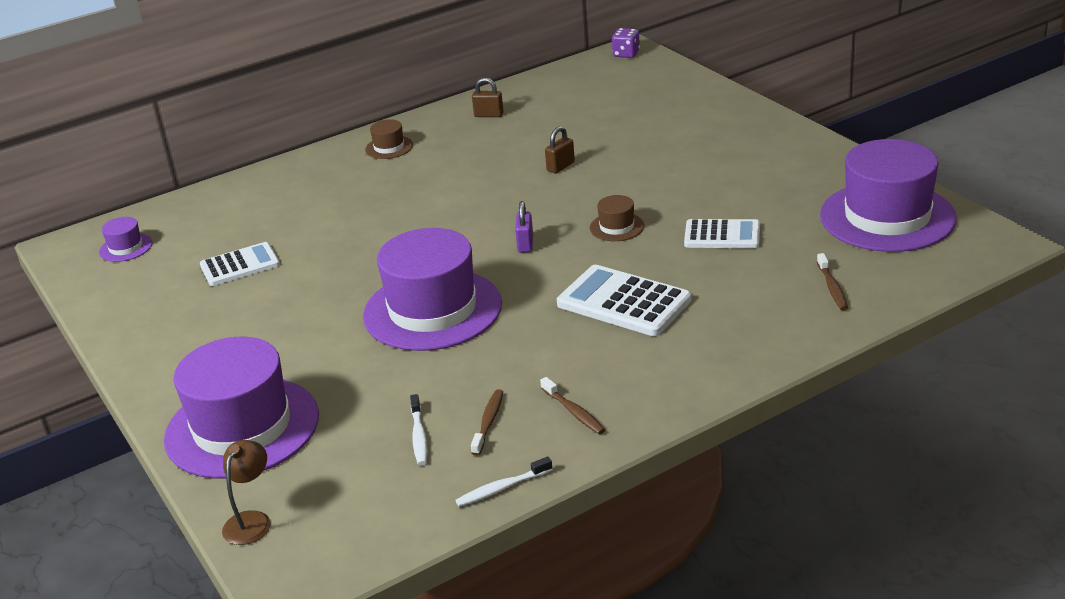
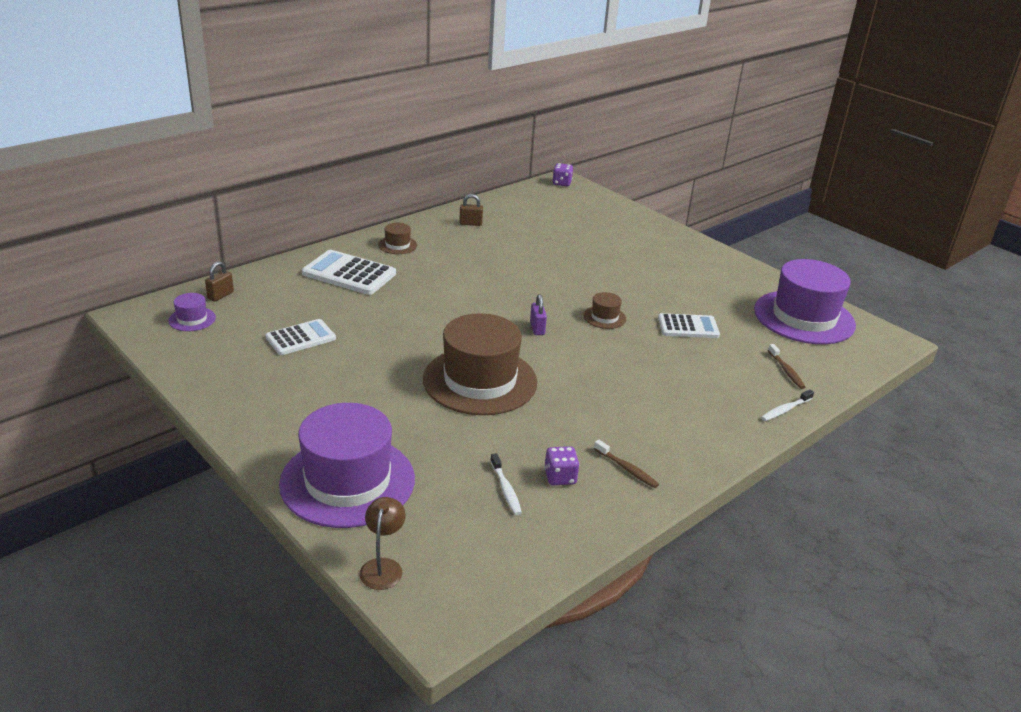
camera: 15 degrees left, 0 degrees up
(432, 310) = (480, 381): purple hat -> brown hat
(488, 422) = (560, 477): brown toothbrush -> purple dice
(502, 488) = (591, 535): white toothbrush -> white toothbrush (785, 410)
(560, 167) = (543, 267): brown padlock -> brown padlock (220, 295)
(623, 302) = (632, 378): white calculator -> white calculator (349, 274)

